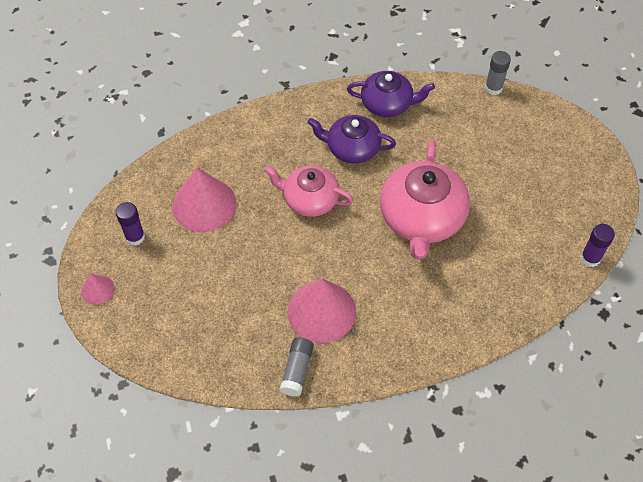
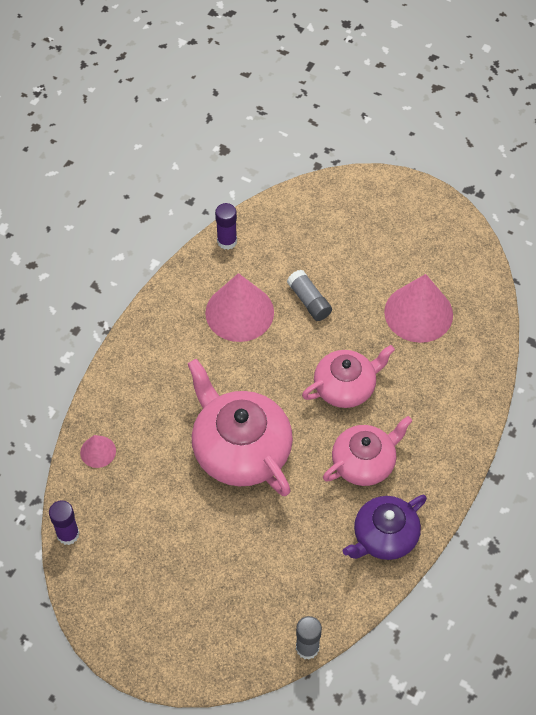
camera: 135 degrees right, 0 degrees up
(97, 289) = (409, 197): pink cone -> pink cone (98, 451)
(135, 237) = (434, 249): purple glue stick -> purple glue stick (227, 241)
(297, 370) = (213, 262): grey glue stick -> grey glue stick (309, 301)
(352, 148) = (364, 462): purple teapot -> pink teapot

